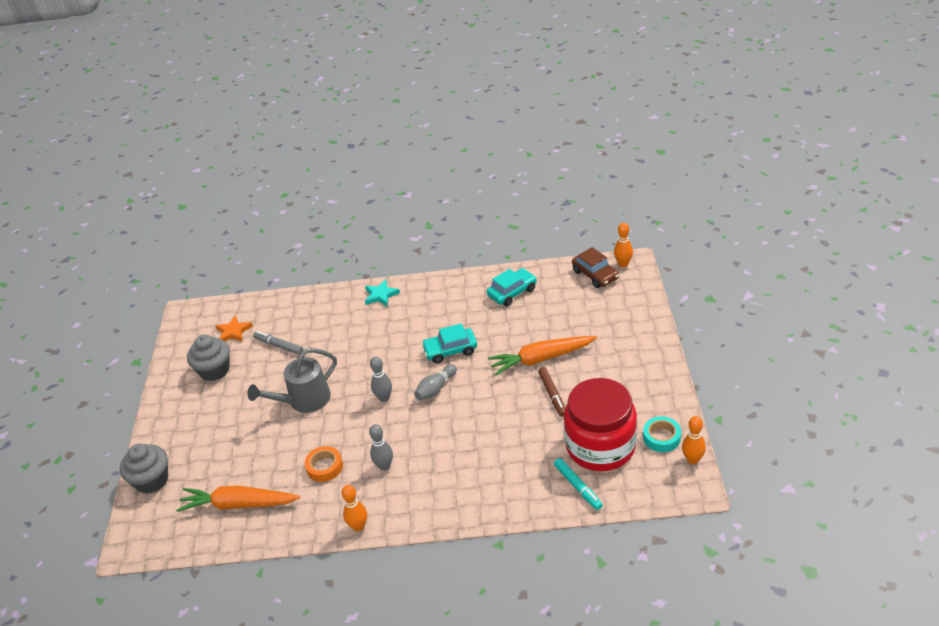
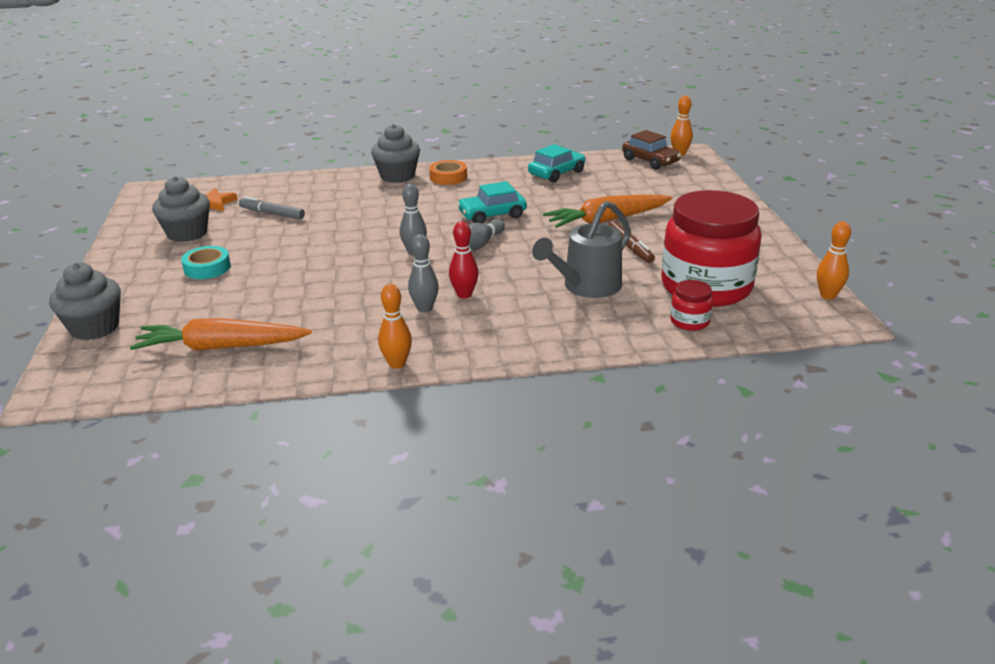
camera: 10 degrees left, 10 degrees down
(304, 401) = (308, 256): grey watering can -> grey watering can (586, 287)
(324, 467) = (342, 311): orange tape -> orange tape (448, 177)
(381, 295) = (397, 176): turquoise star -> grey cupcake
(415, 450) = (464, 295): none -> red bowling pin
(578, 487) = (689, 321): turquoise marker -> red jar
(661, 437) = (780, 278): turquoise tape -> turquoise tape (207, 268)

